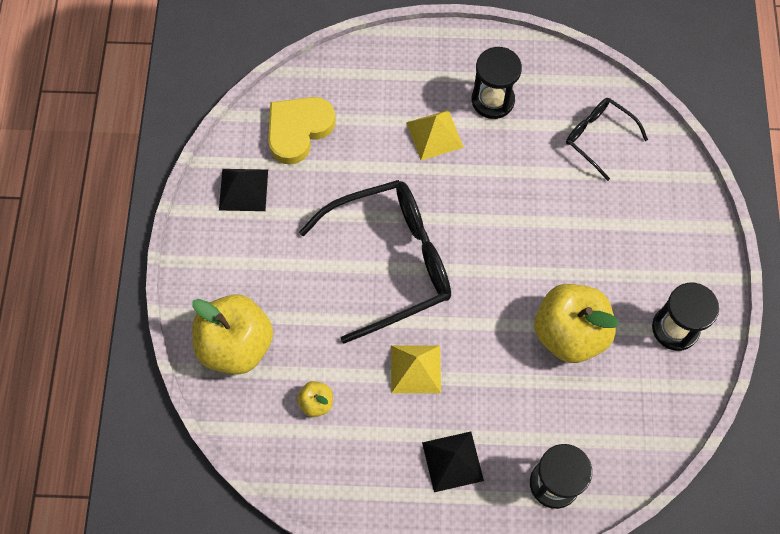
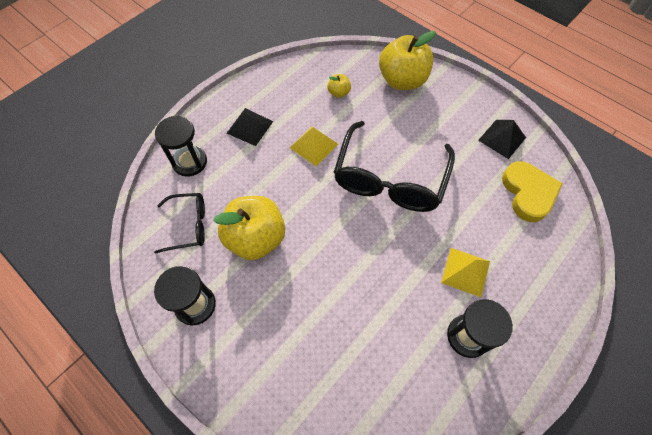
camera: 130 degrees right, 5 degrees down
(598, 138) = (375, 389): black glasses -> black glasses (189, 225)

